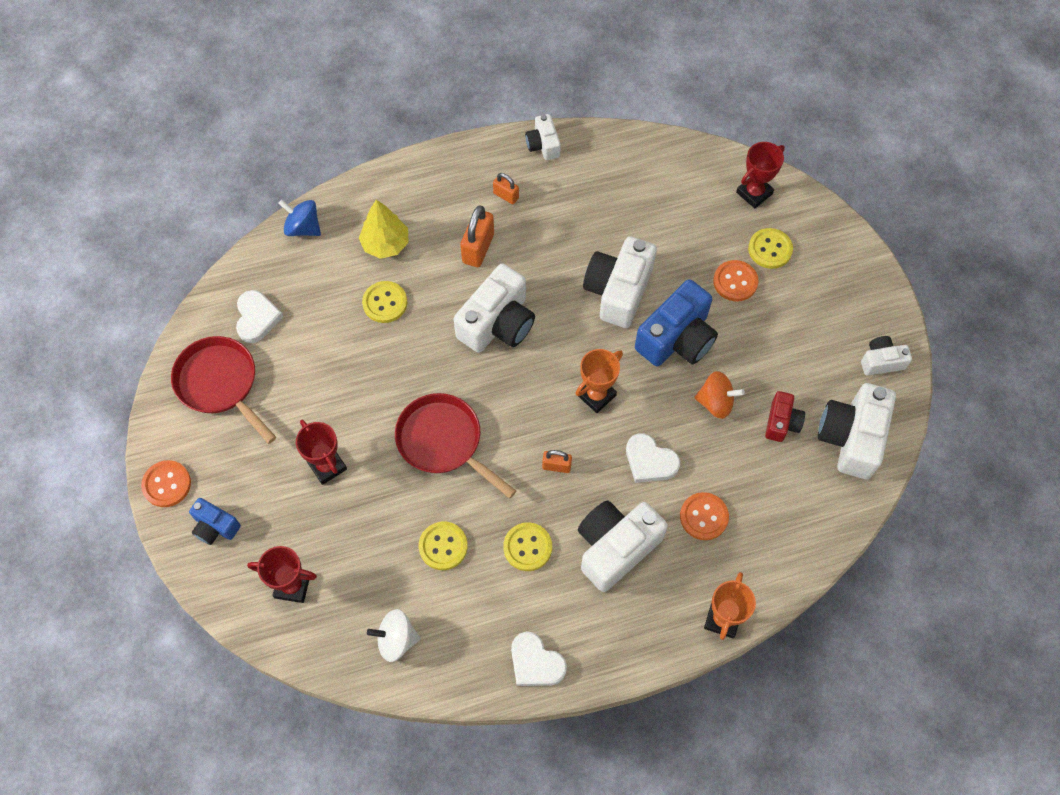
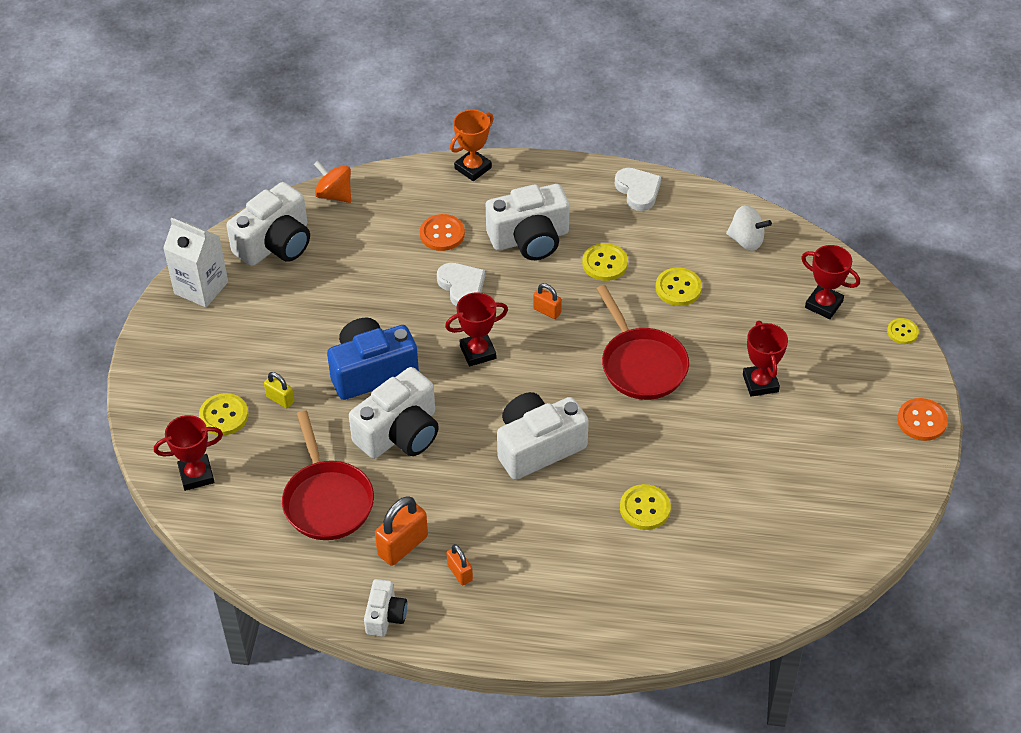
camera: 155 degrees left, 15 degrees down
(205, 583) = (902, 332): none -> yellow button
(215, 526) = (882, 371): blue camera -> none
(220, 384) = (845, 491): red pan -> red pan (327, 500)
(257, 318) = (788, 542): white heart -> none
(303, 228) = (704, 623): blue spinning top -> none
(385, 244) = (618, 569): yellow tree -> none
(478, 248) = (520, 527): orange padlock -> orange padlock (402, 545)
(596, 395) = (478, 352): orange trophy -> red trophy
(715, 402) = (373, 309): orange spinning top -> orange spinning top (334, 195)
(735, 282) = (280, 399): orange button -> yellow padlock
(781, 422) = (326, 274): red camera -> none
(881, 361) = (201, 288): white camera -> white carton

